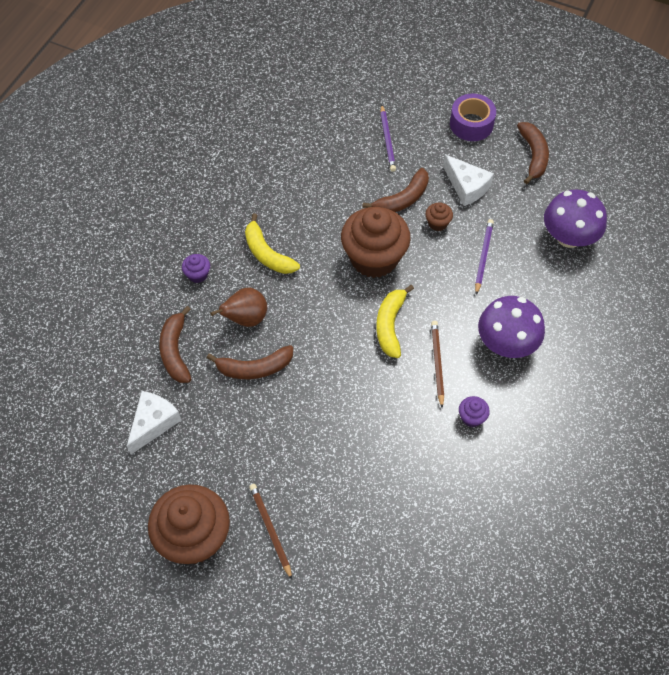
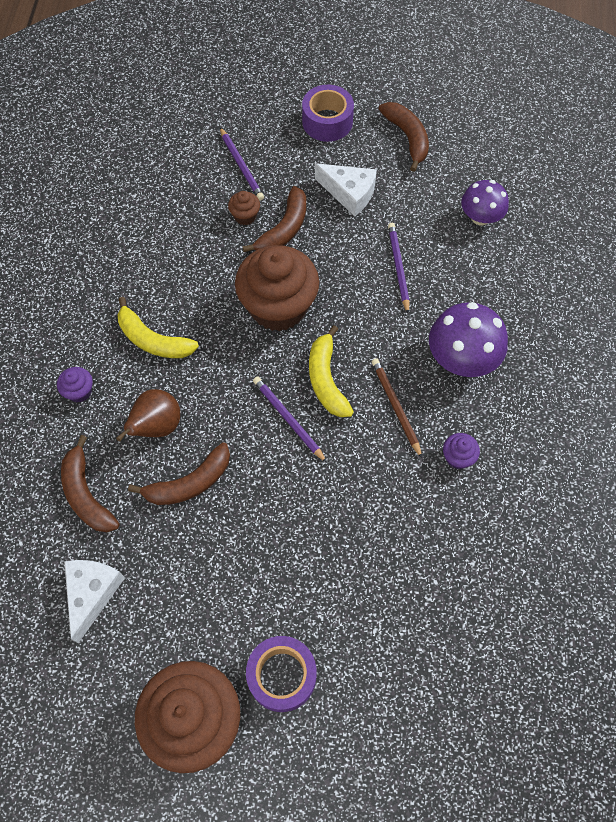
camera: 20 degrees left, 5 degrees up
(270, 530) = (282, 676): brown pencil -> purple tape
(348, 345) = (288, 419): none -> purple pencil
(437, 223) = (333, 245): brown cupcake -> brown cupcake (245, 216)
(569, 237) = (480, 217): purple mushroom -> purple mushroom, size x0.66

